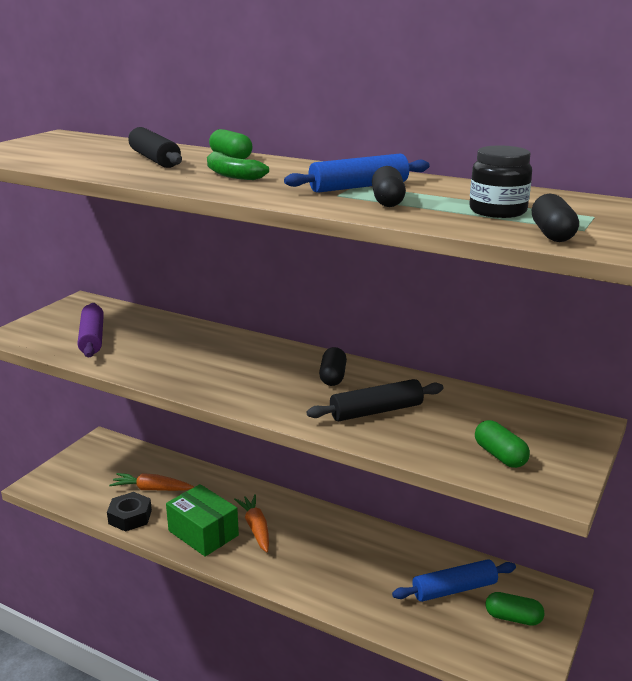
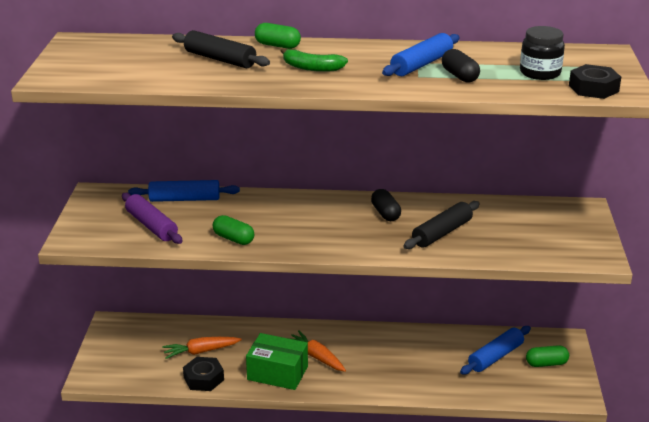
camera: 25 degrees left, 5 degrees up
(150, 322) = (184, 199): none -> blue rolling pin
(500, 455) = (549, 244): green capsule -> green capsule (233, 239)
(552, 234) = (593, 88): black capsule -> black nut

